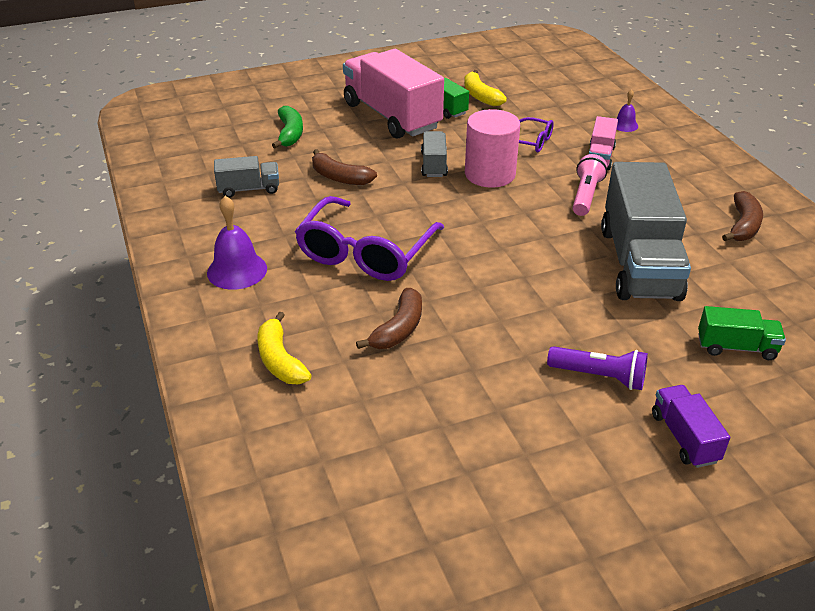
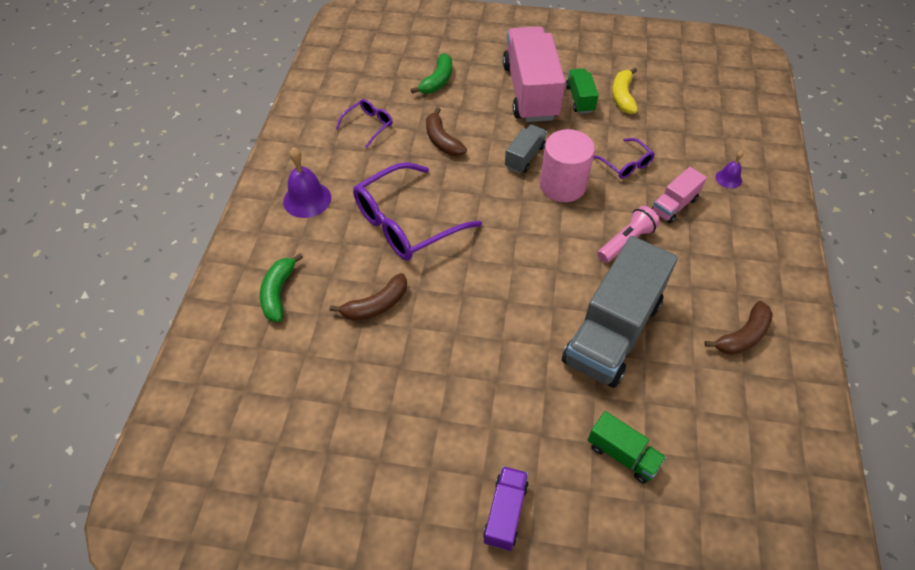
camera: 30 degrees right, 15 degrees up
(249, 189) = (368, 125): grey truck -> purple glasses
(280, 360) = (278, 293): yellow banana -> green banana
(599, 376) = (487, 423): purple flashlight -> none

